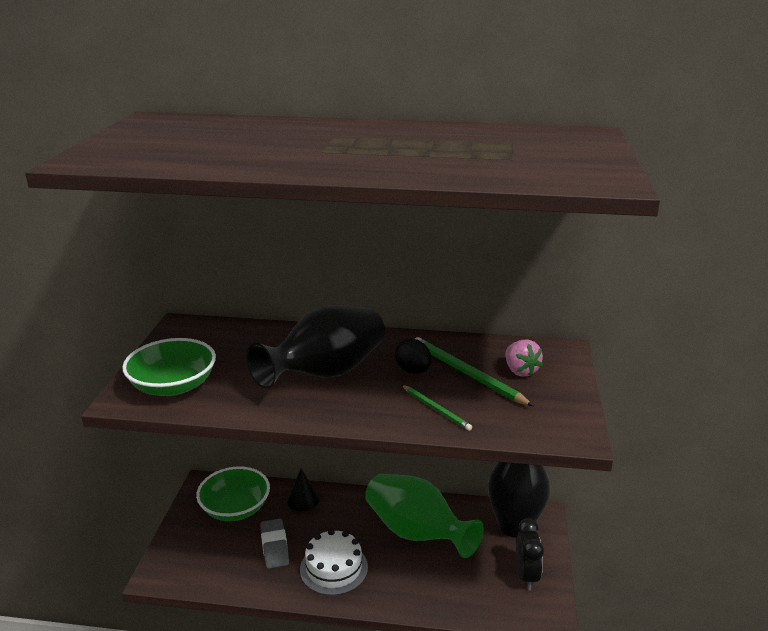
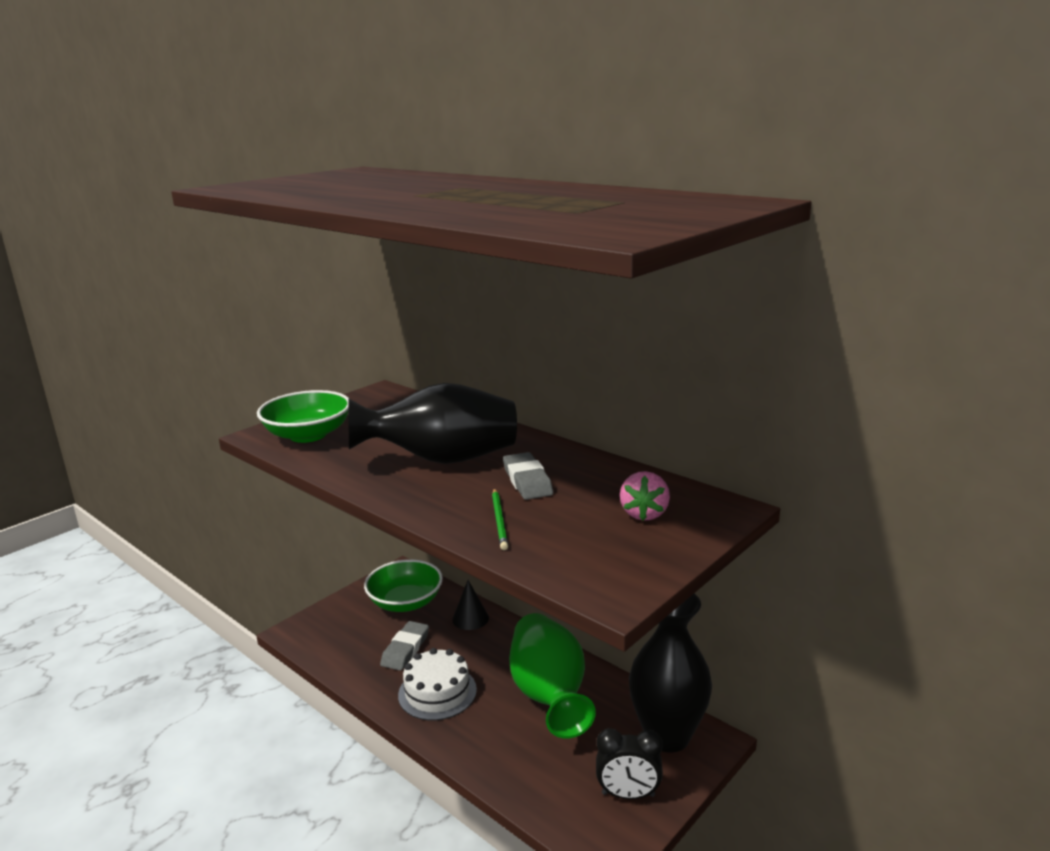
camera: 35 degrees right, 5 degrees down
(413, 371) = (527, 481): black egg -> grey eraser
(467, 373) = (580, 499): green pencil -> none
(526, 576) = (628, 794): black clock -> black clock turned 60 degrees clockwise

